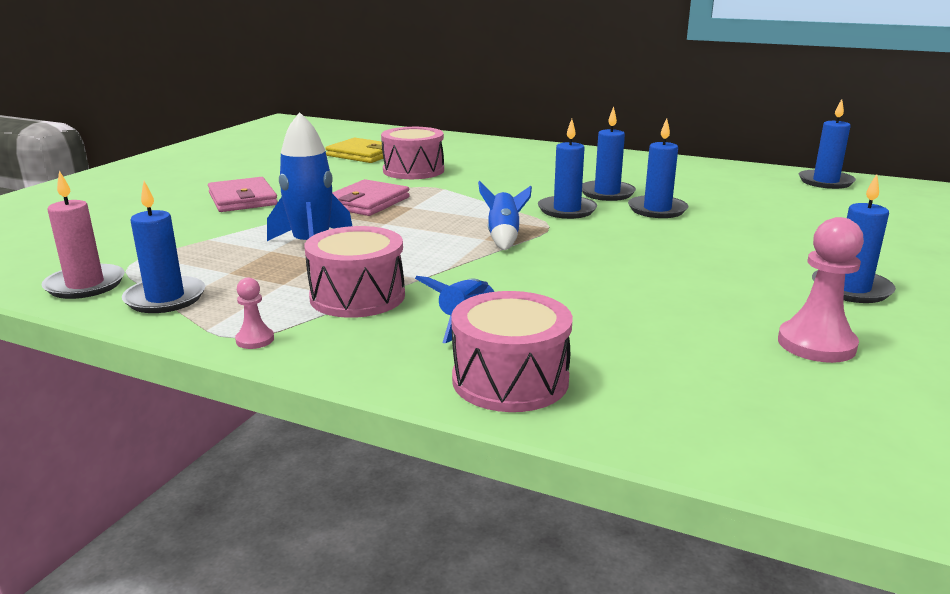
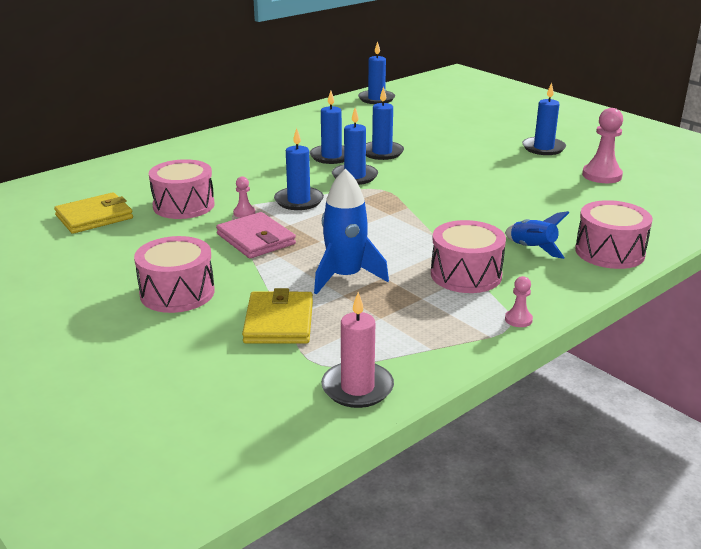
camera: 65 degrees left, 5 degrees up
(165, 298) = (417, 350): blue candle -> blue candle (299, 201)
(204, 237) = (279, 322): none -> yellow wallet
(243, 199) = (177, 293): pink wallet -> pink drum
(420, 189) = (244, 213): none -> pink pawn
(504, 237) = (391, 207): blue rocket -> none

